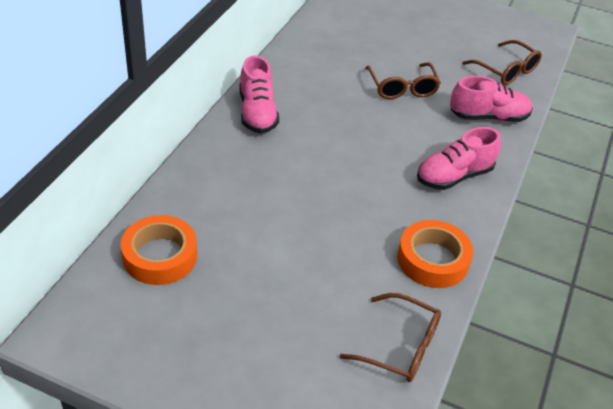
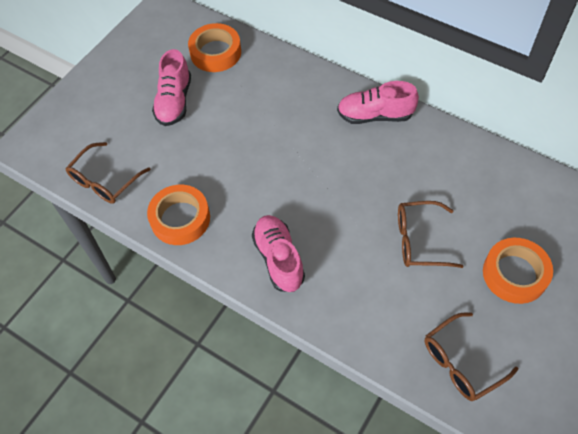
camera: 105 degrees right, 15 degrees up
(417, 41) = (514, 274): none -> orange tape
(488, 117) = (369, 316): pink shoe -> pink shoe (174, 101)

